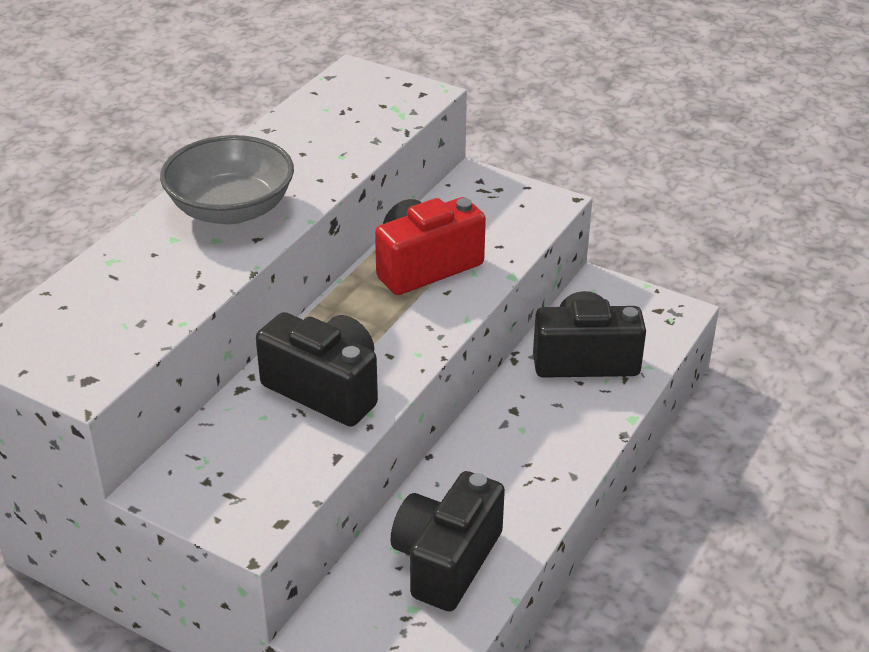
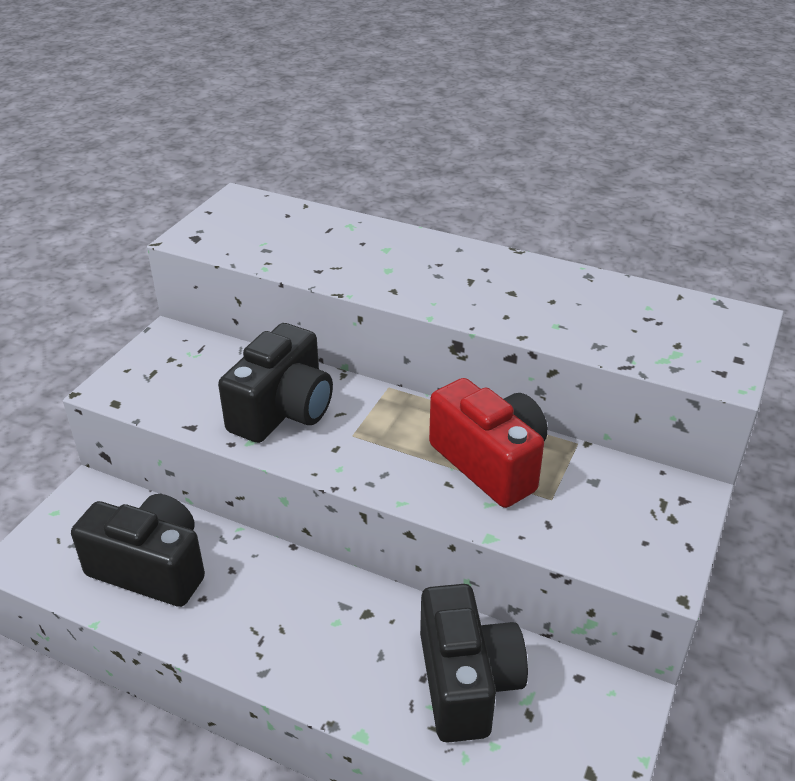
camera: 85 degrees right, 0 degrees up
(231, 209) = (438, 271): grey bowl -> none

